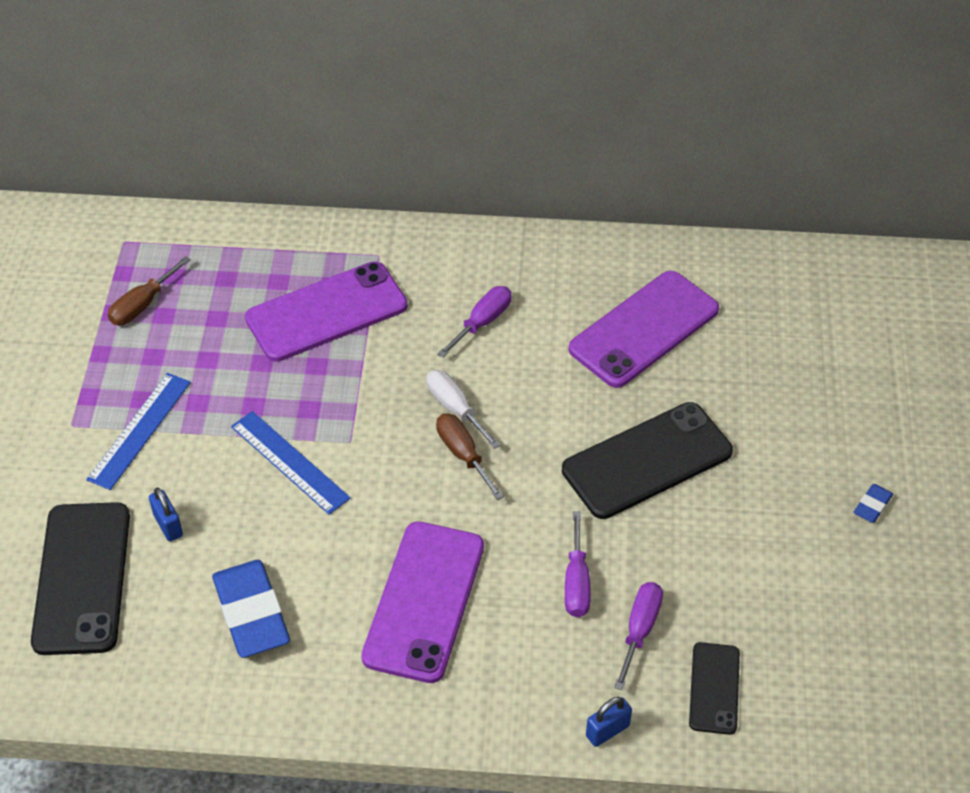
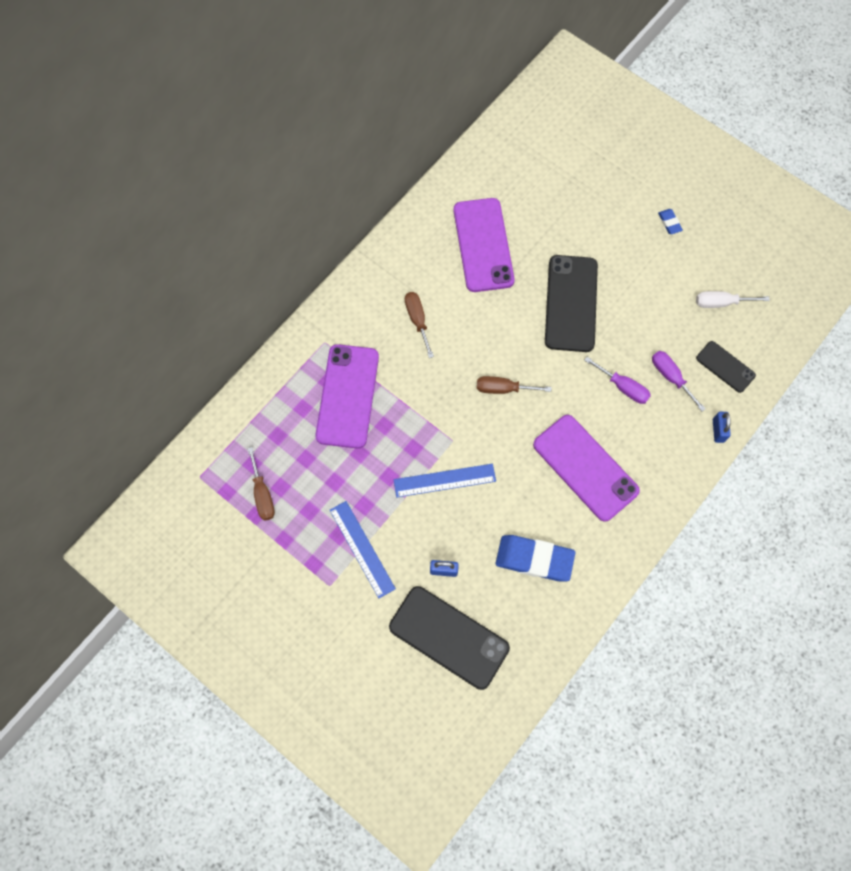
camera: 55 degrees left, 20 degrees up
(455, 408) = (468, 373): white screwdriver -> white screwdriver (721, 303)
(482, 322) = (417, 320): purple screwdriver -> brown screwdriver

